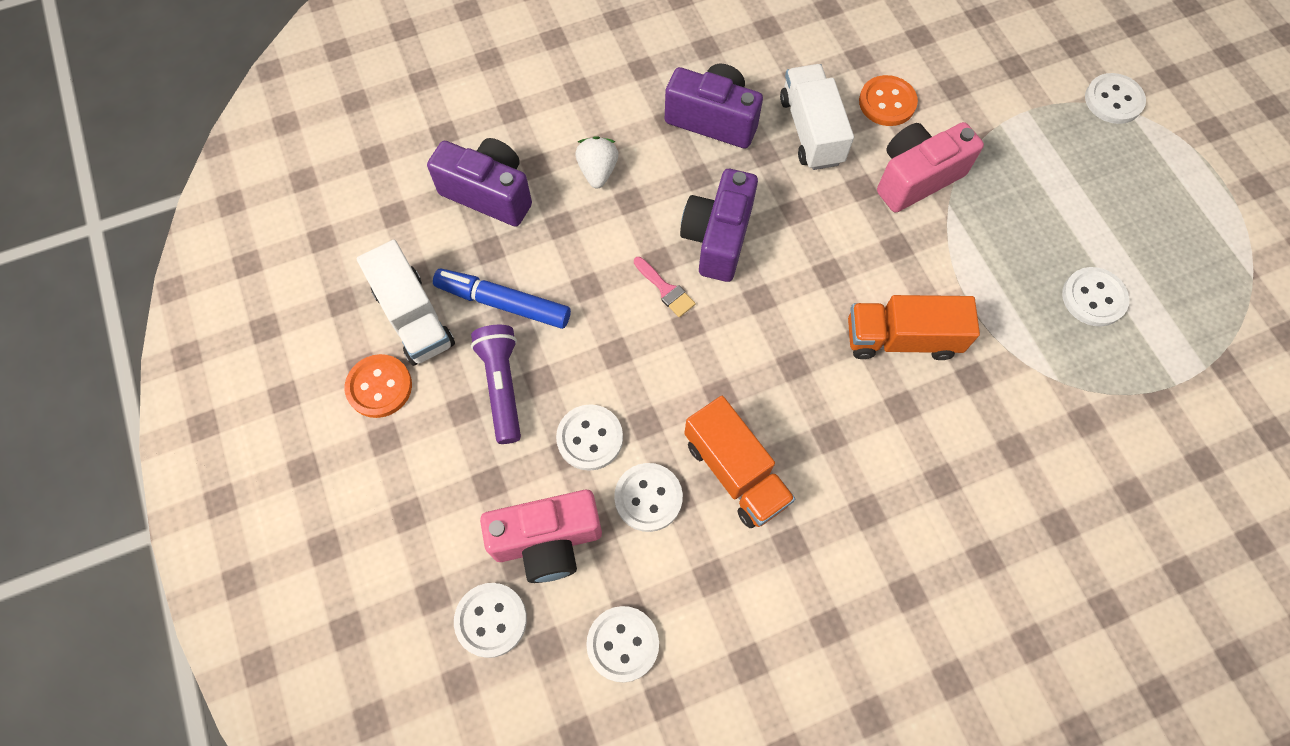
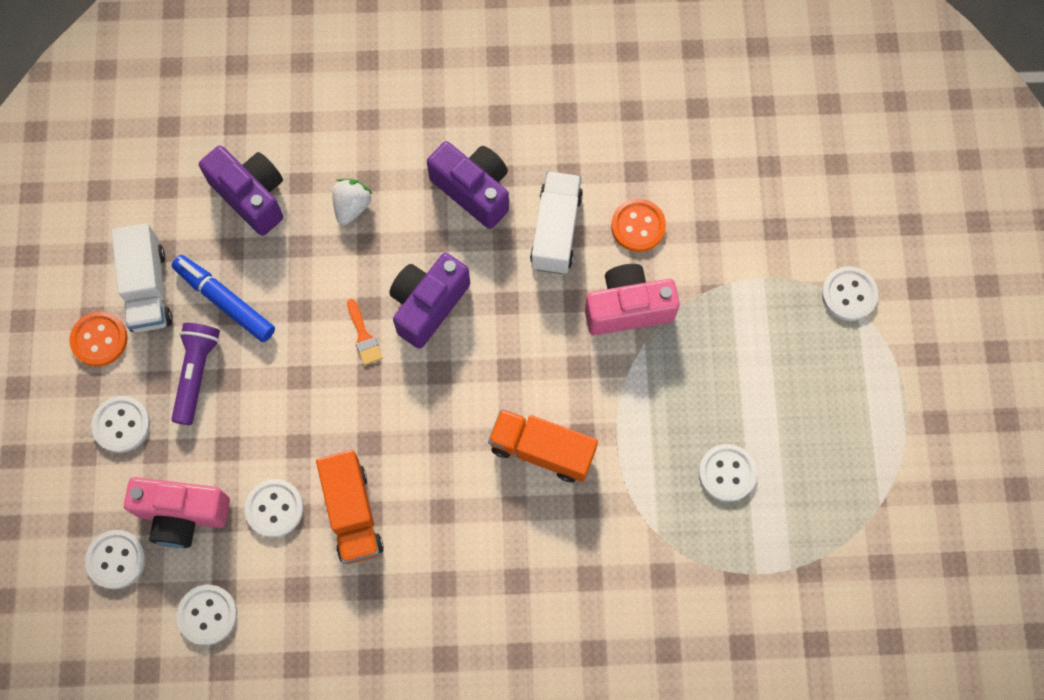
camera: 20 degrees right, 5 degrees up
(590, 438) = (248, 443): white button -> white button (121, 425)
(666, 289) = (364, 336): pink brush -> orange brush

